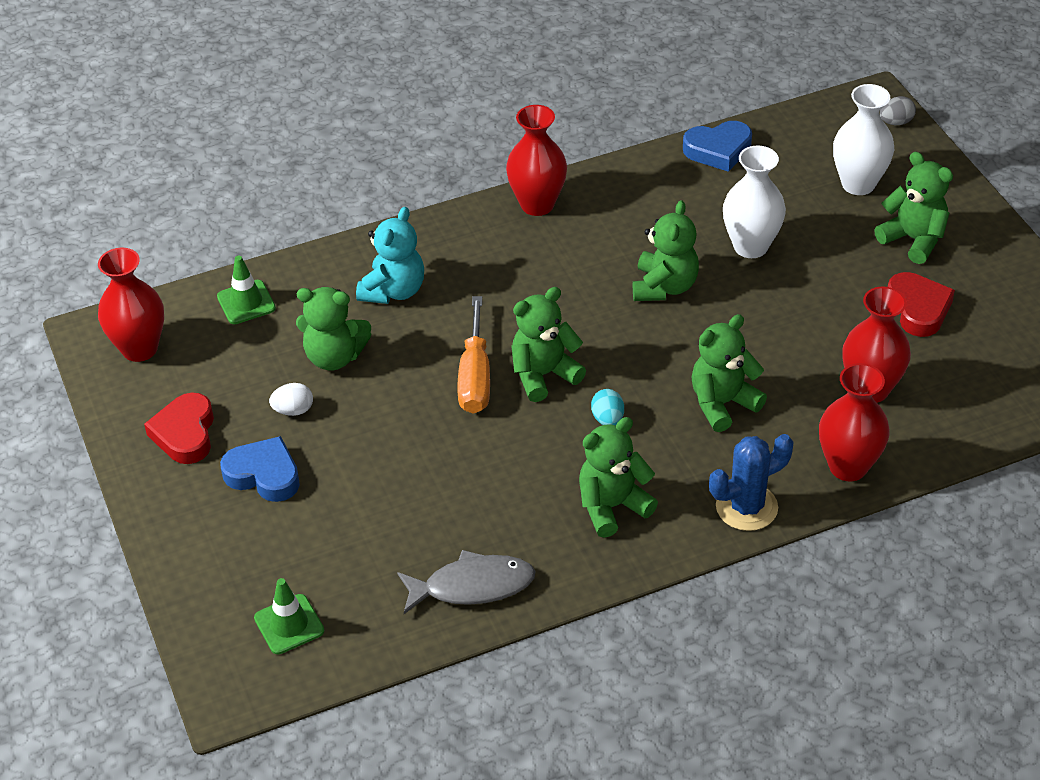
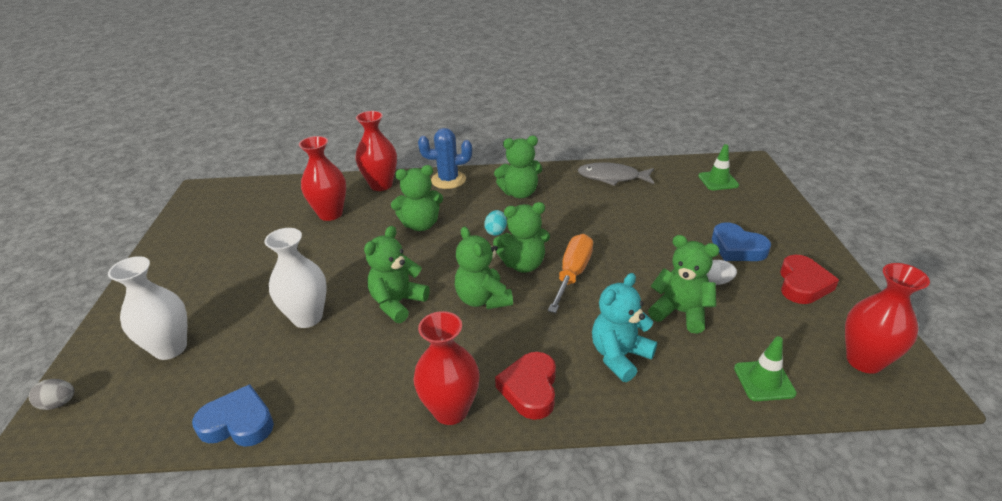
camera: 160 degrees left, 10 degrees down
(913, 239) = (193, 292): green teddy bear -> green teddy bear (483, 299)
(918, 308) = (250, 248): red heart -> red heart (530, 389)

